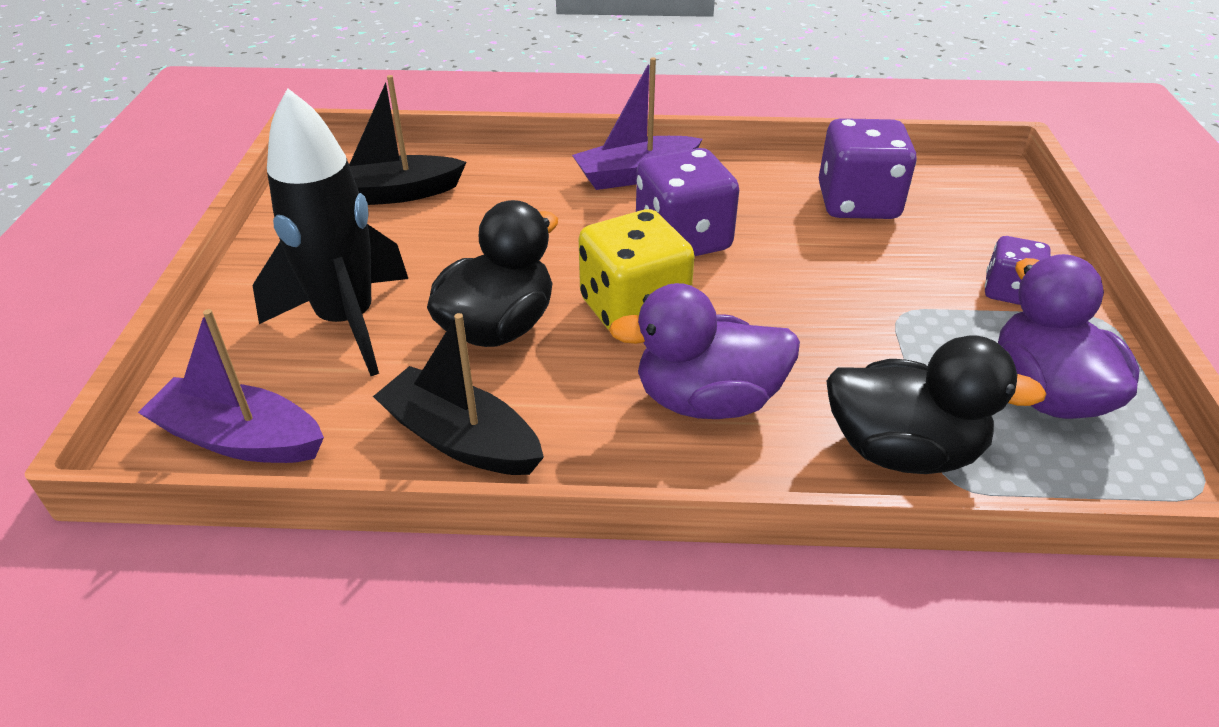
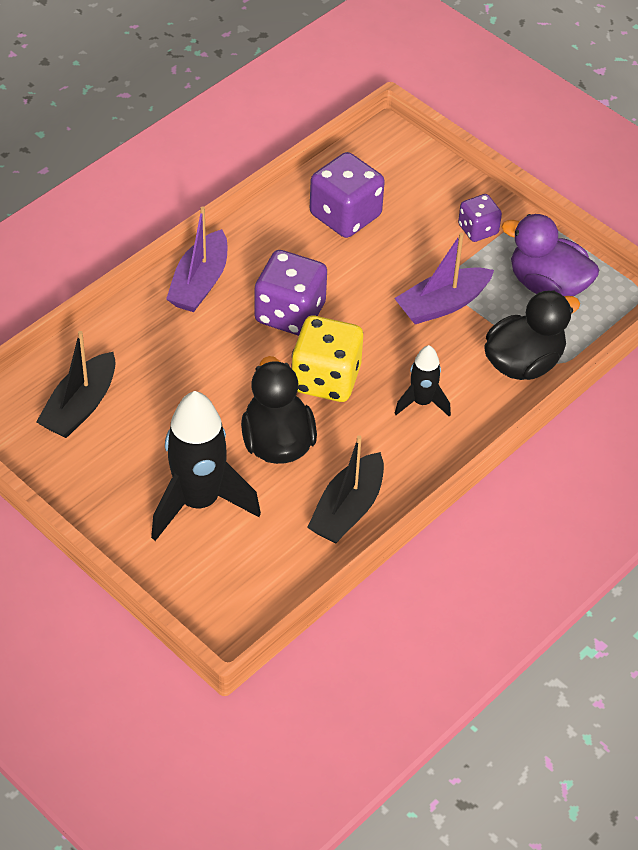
camera: 50 degrees left, 10 degrees up
(240, 439) = (253, 593): purple boat -> purple boat (442, 304)
(461, 439) = (348, 509): black boat -> black boat turned 45 degrees counterclockwise
(707, 400) = (422, 402): purple duck -> black rocket

